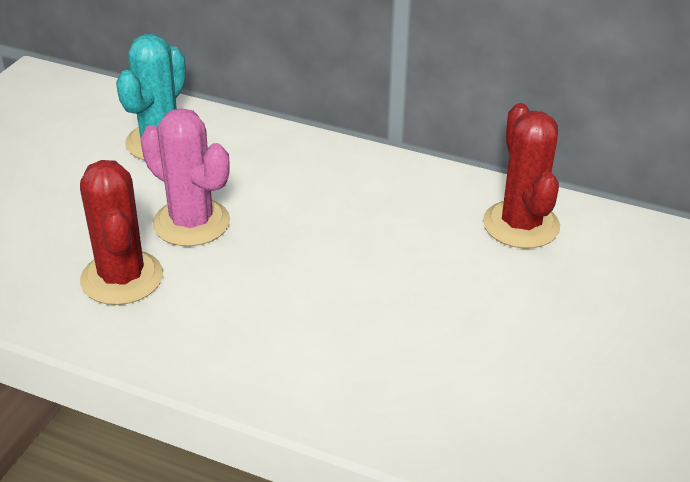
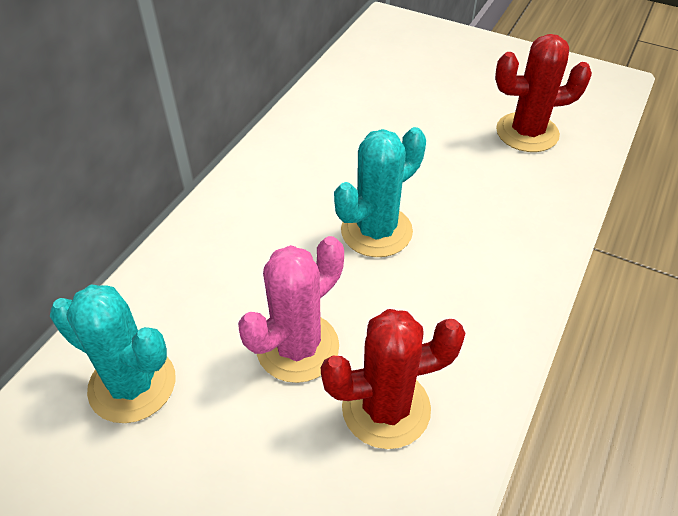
camera: 85 degrees left, 10 degrees up
(343, 268) = (376, 231): none -> turquoise cactus
(521, 225) = (328, 124): red cactus -> red cactus (527, 132)

